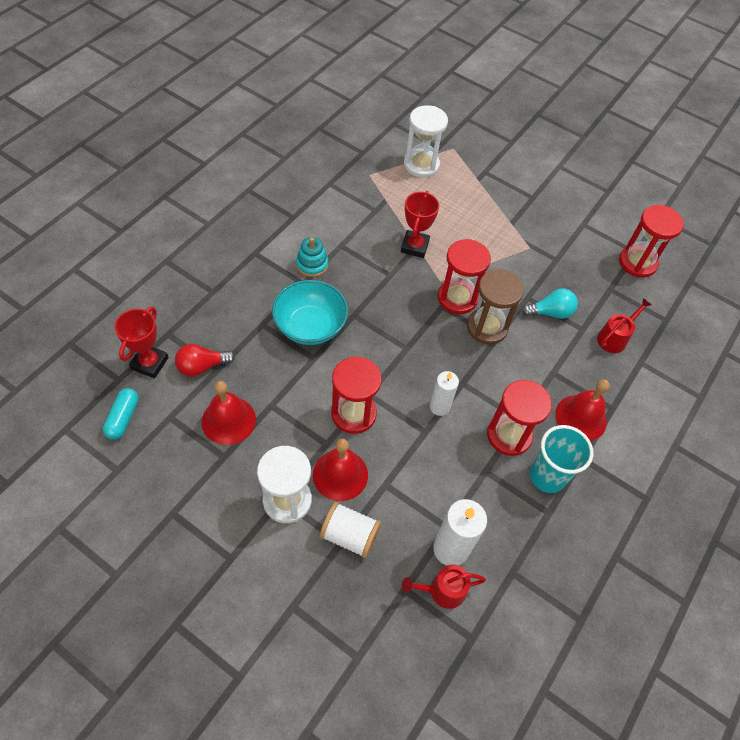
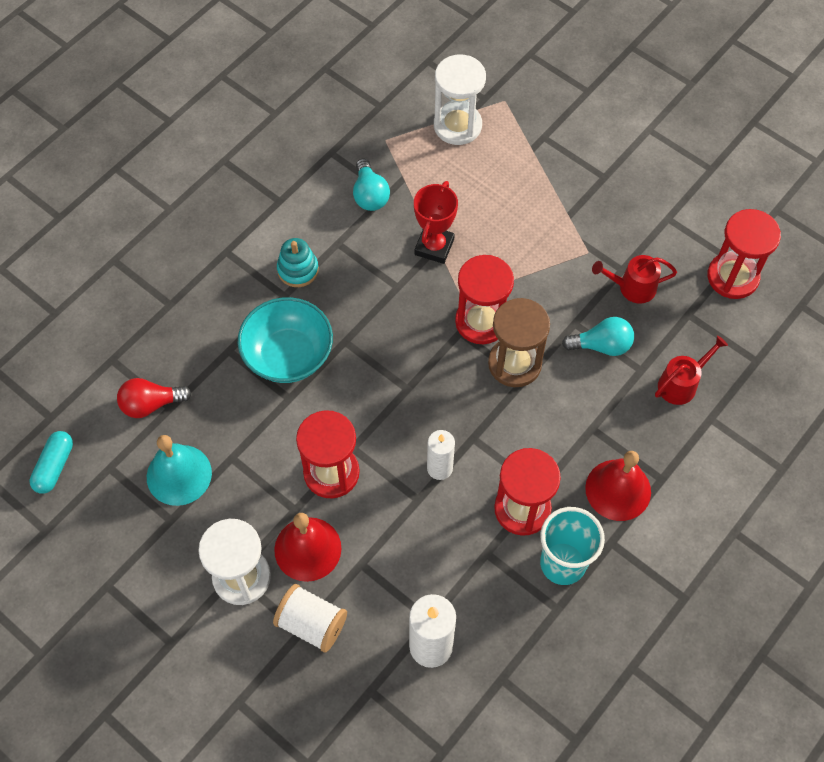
camera: 10 degrees right, 5 degrees up
(150, 363) = (88, 397): red trophy -> none
(228, 420) = (179, 475): red bell -> turquoise bell
(362, 212) = (370, 195): none -> turquoise light bulb
(443, 590) = (415, 695): red watering can -> red watering can (632, 287)

